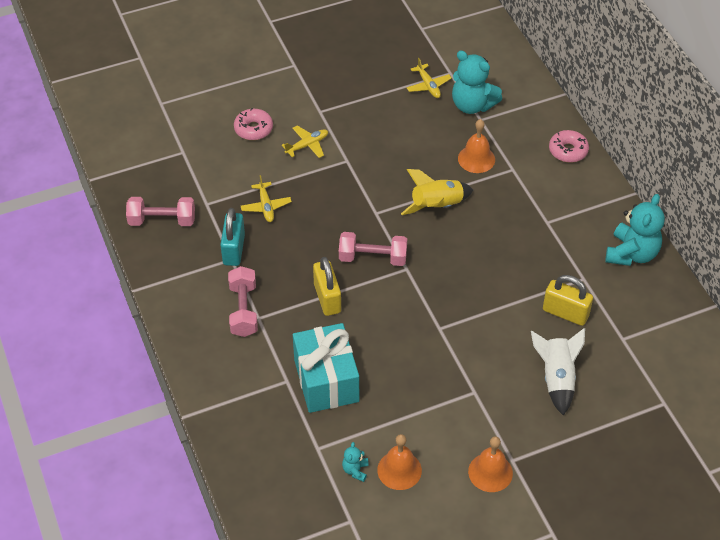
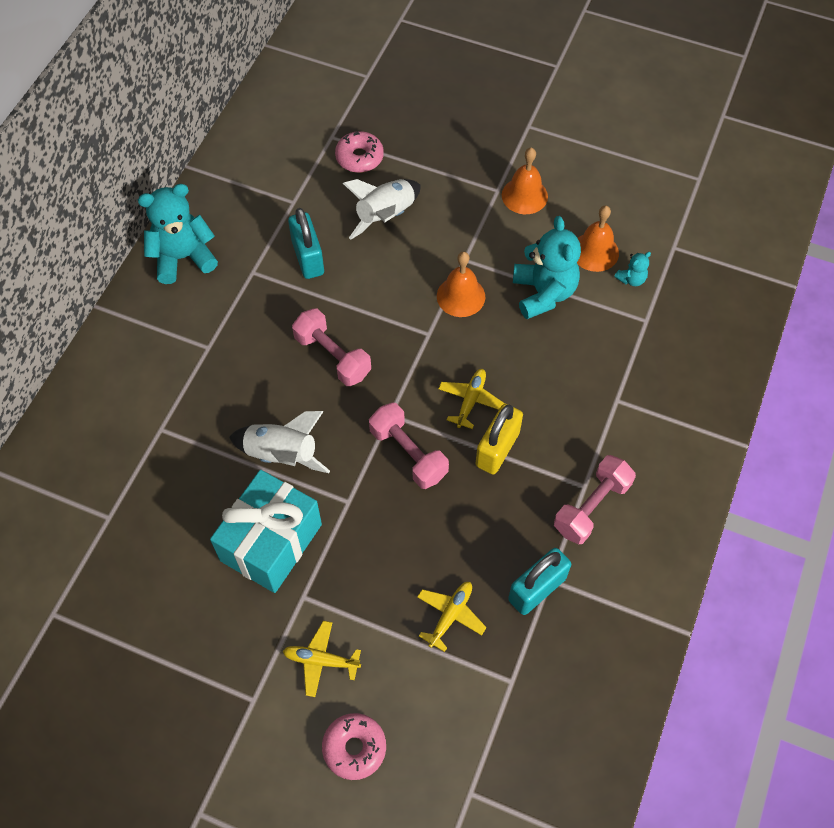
camera: 135 degrees left, 10 degrees up
(162, 220) = (582, 703): pink dumbbell -> pink dumbbell (332, 356)
(326, 380) = (580, 371): turquoise gift -> turquoise gift (271, 542)
(428, 86) = (98, 618): yellow plane -> yellow plane (470, 400)
(437, 206) = (282, 455): yellow rocket -> white rocket
(472, 105) = (91, 544): turquoise teddy bear -> turquoise teddy bear (543, 293)
(476, 159) = (177, 473): orange bell -> orange bell (461, 296)
(565, 313) = (308, 258): yellow padlock -> turquoise padlock
(568, 151) = (84, 401): pink donut -> pink donut (359, 157)

